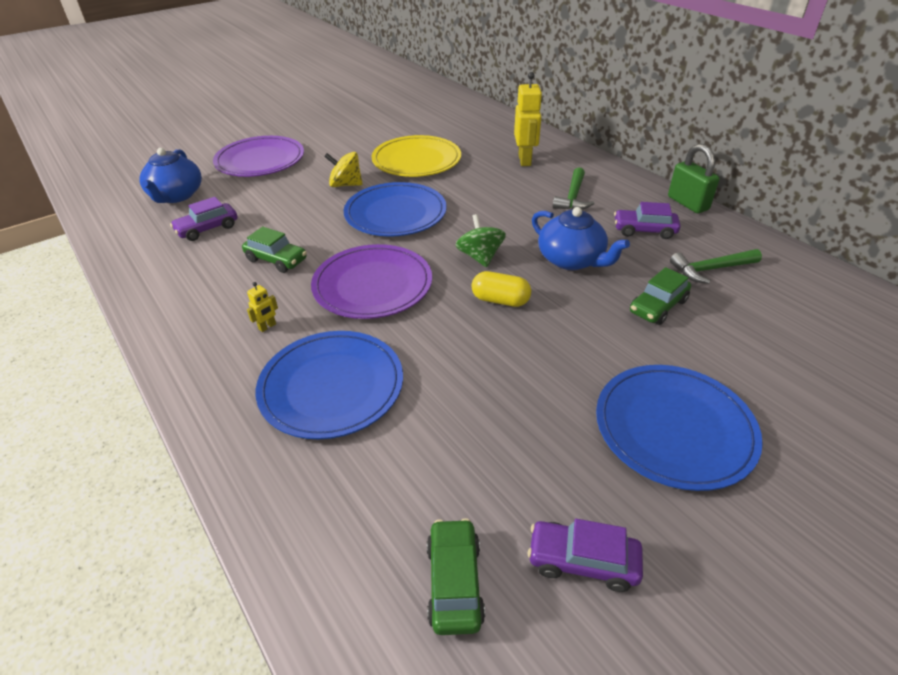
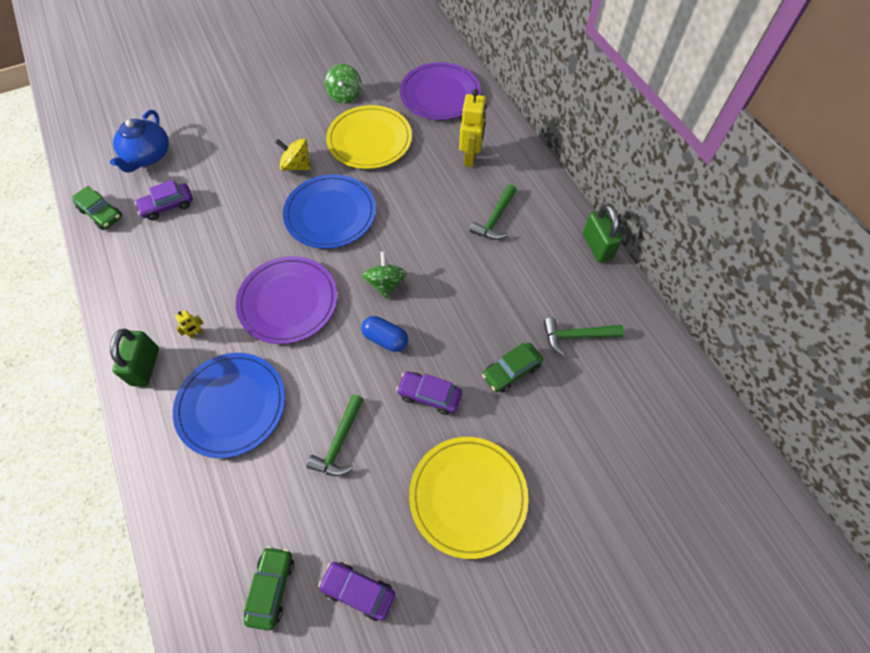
camera: 10 degrees right, 20 degrees up
(207, 366) = (145, 366): none -> green padlock
(260, 160) = (228, 116): purple plate -> purple plate (440, 94)
(276, 260) = (217, 256): green car -> green car (101, 214)
(379, 135) = (345, 95): none -> green spinning top
(486, 401) = (340, 442): none -> green hammer
(500, 300) = (385, 339): yellow capsule -> blue capsule
(571, 260) = (462, 302): blue teapot -> none
(644, 230) = (541, 276): purple car -> purple car (429, 395)
(674, 428) = (468, 496): blue plate -> yellow plate

